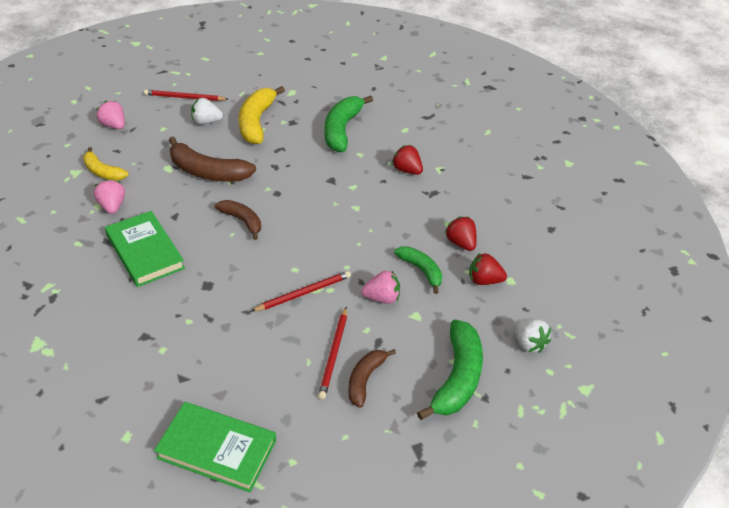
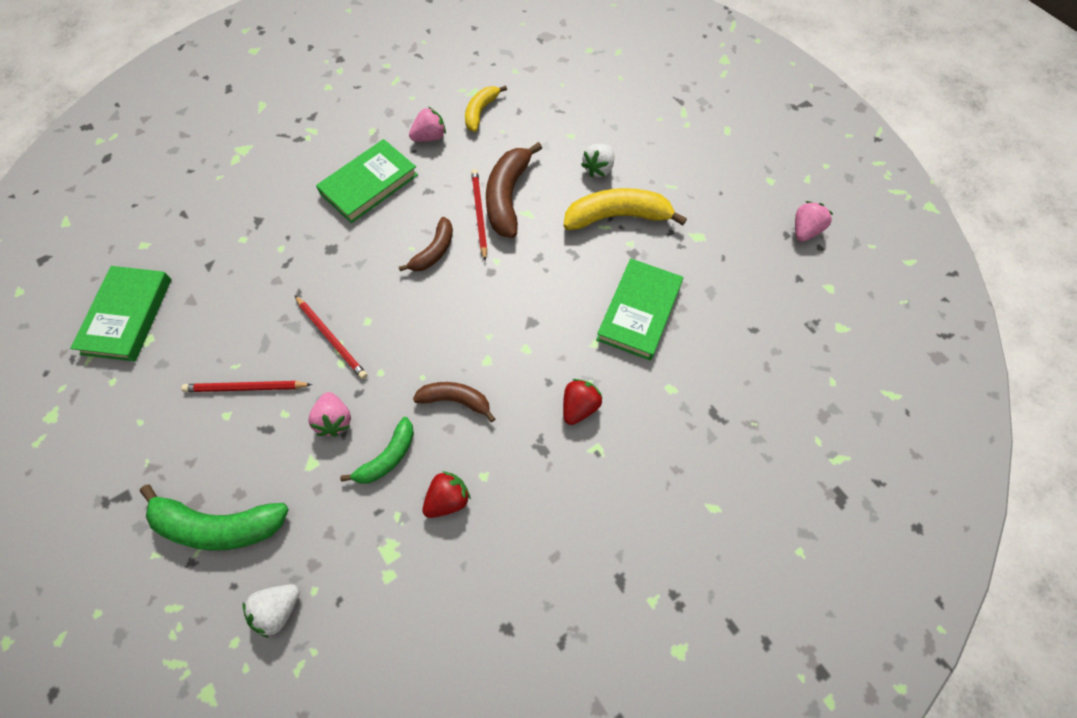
camera: 80 degrees right, 20 degrees up
(114, 125) = (559, 94): pink strawberry -> pink strawberry (805, 230)
(184, 97) = (636, 136): red pencil -> red pencil (479, 214)
(206, 122) = (598, 169): white strawberry -> white strawberry turned 135 degrees counterclockwise
(342, 130) = (639, 311): green banana -> green book
(365, 379) = (212, 426): brown banana -> brown banana (456, 400)
(484, 280) = (382, 539): red strawberry -> none

